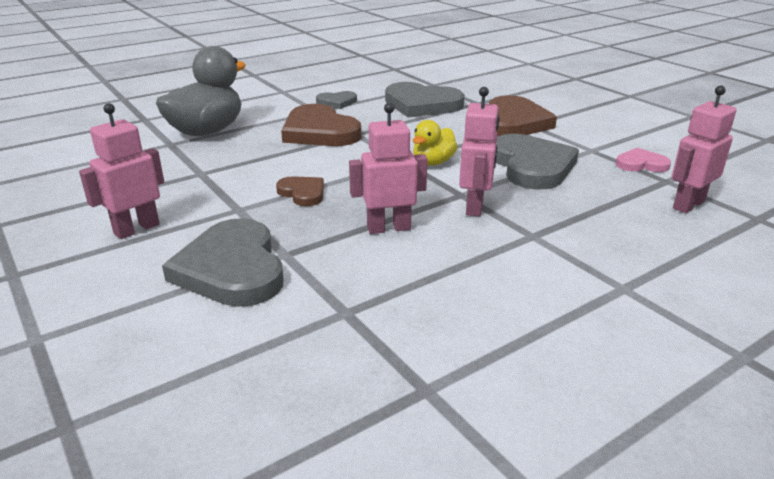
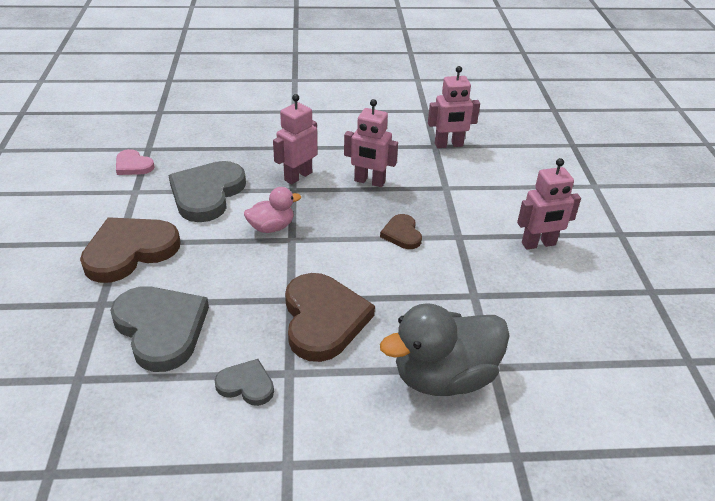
camera: 150 degrees left, 10 degrees up
(232, 269) = (482, 189): grey heart -> none
(433, 162) = (271, 227): yellow duck -> pink duck
(688, 205) = (175, 130): pink robot -> pink robot (448, 145)

